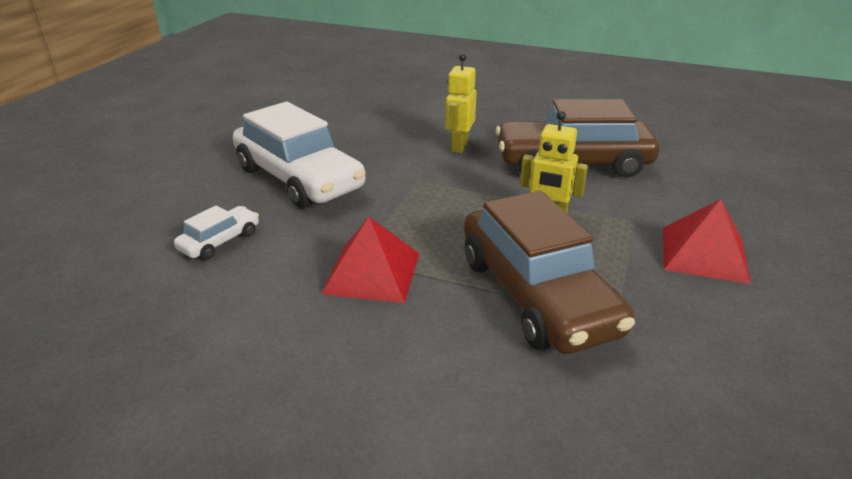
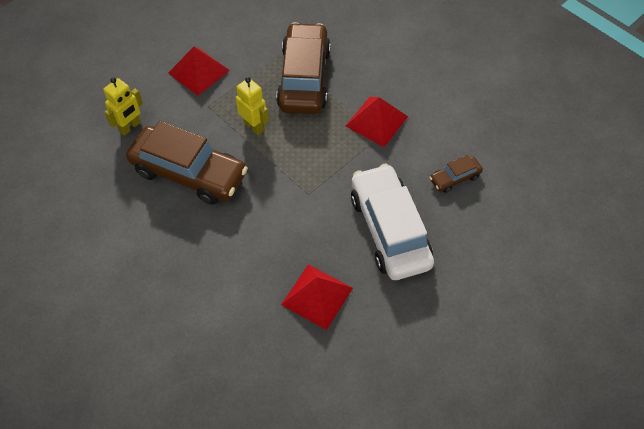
camera: 155 degrees left, 25 degrees up
(220, 241) = (454, 178): white car -> brown car
(355, 127) = (317, 296): none -> red pyramid
(459, 146) = (251, 228): yellow robot -> yellow robot (130, 127)

